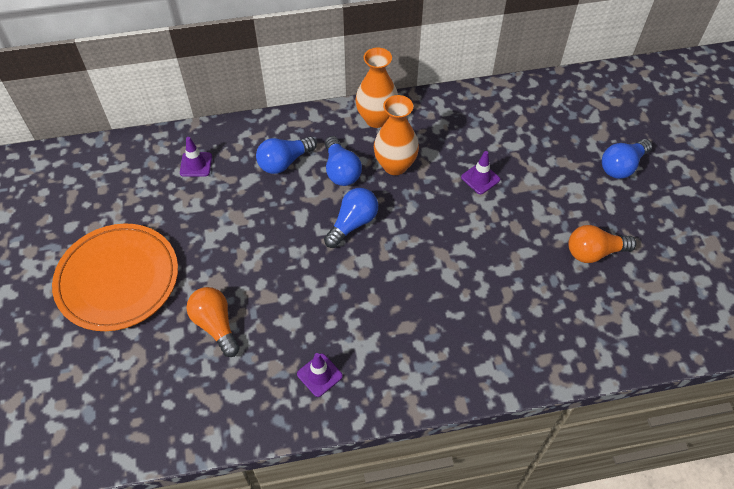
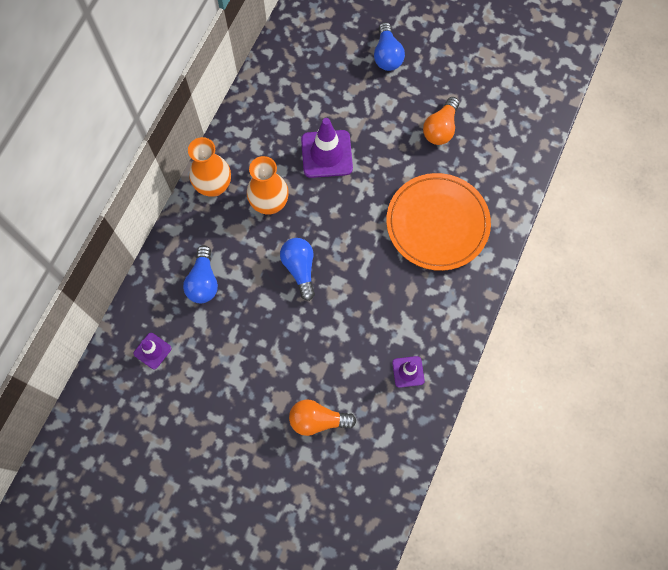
camera: 55 degrees left, 15 degrees up
(118, 279) = (223, 472): orange plate -> orange plate (437, 223)
(341, 170) = (244, 245): blue light bulb -> none
(480, 178) = (326, 154): purple traffic cone -> purple traffic cone, size x1.82

